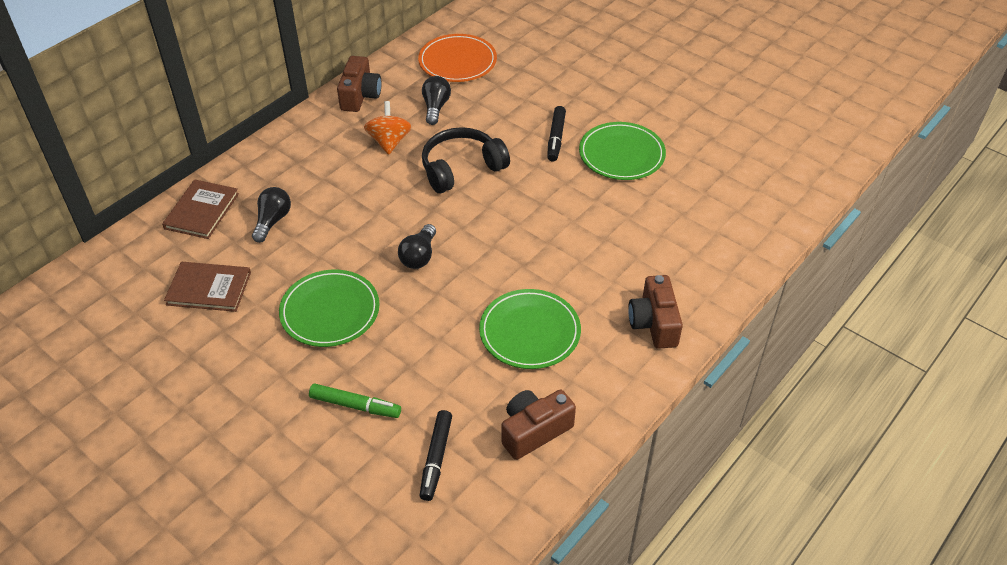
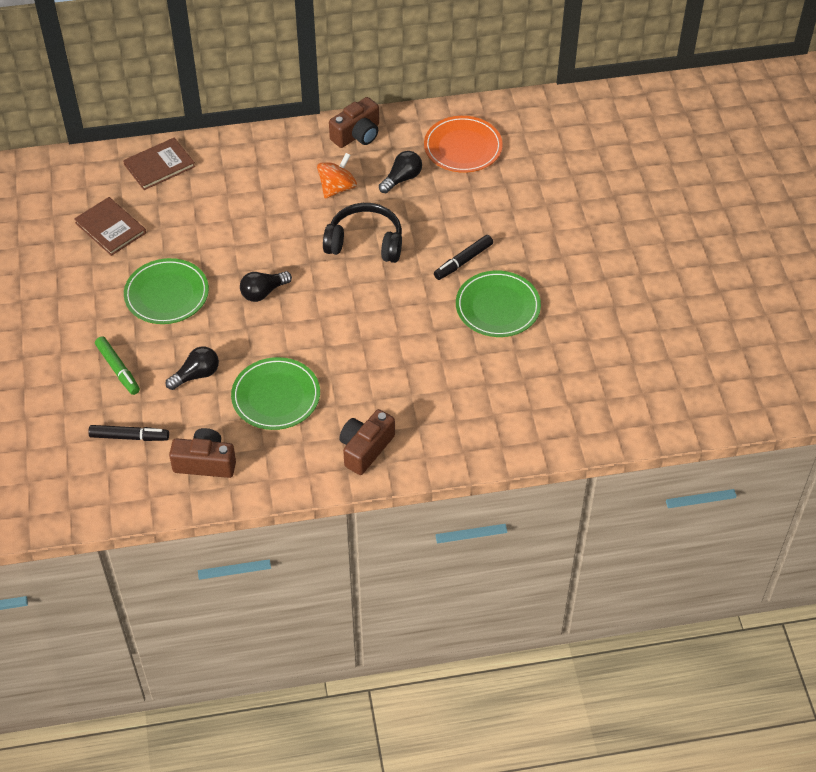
camera: 40 degrees right, 5 degrees up
(272, 221) = (196, 202): black light bulb -> black light bulb (196, 375)
(436, 458) = (129, 437): black marker -> black marker turned 135 degrees counterclockwise

